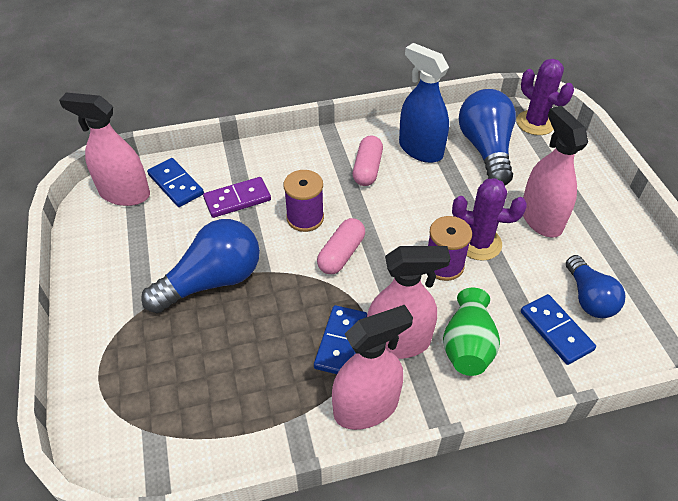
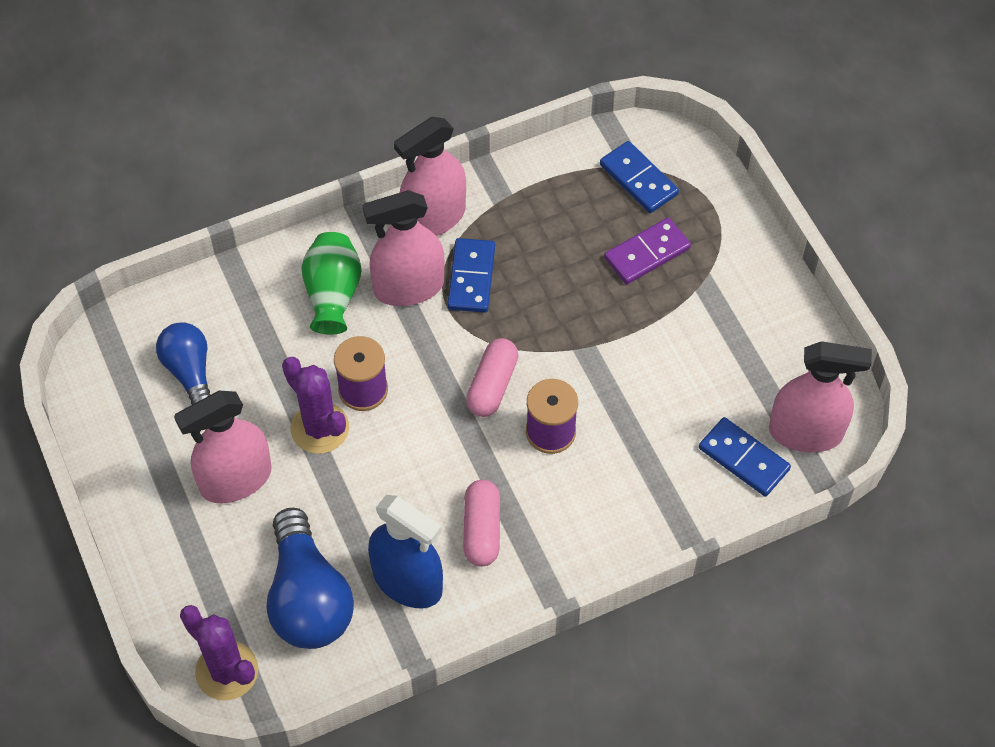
camera: 170 degrees right, 10 degrees up
(212, 281) = (638, 326): blue light bulb -> none
(237, 199) = (650, 447): purple domino -> purple domino (647, 253)
(479, 243) = (320, 428): purple cactus -> purple cactus turned 45 degrees clockwise
(541, 219) = (236, 479): pink spray bottle -> pink spray bottle turned 90 degrees clockwise
(556, 330) = (233, 326): blue domino -> blue domino (638, 179)

